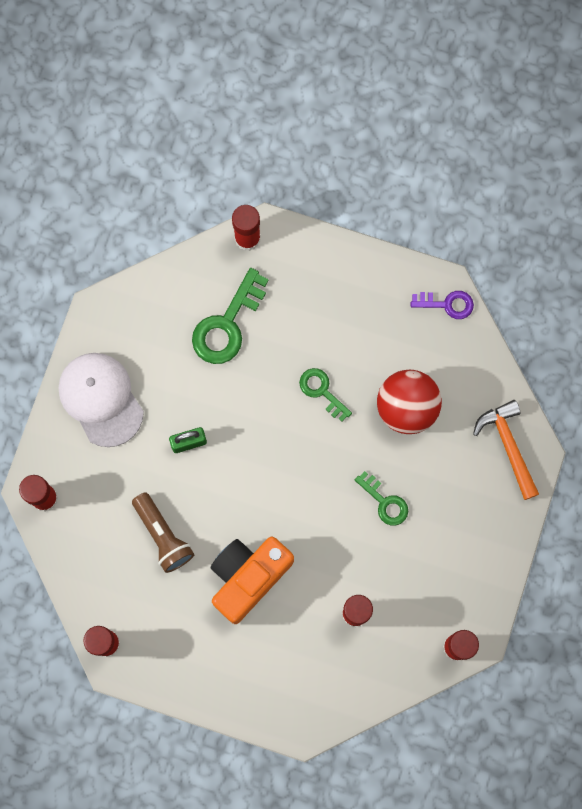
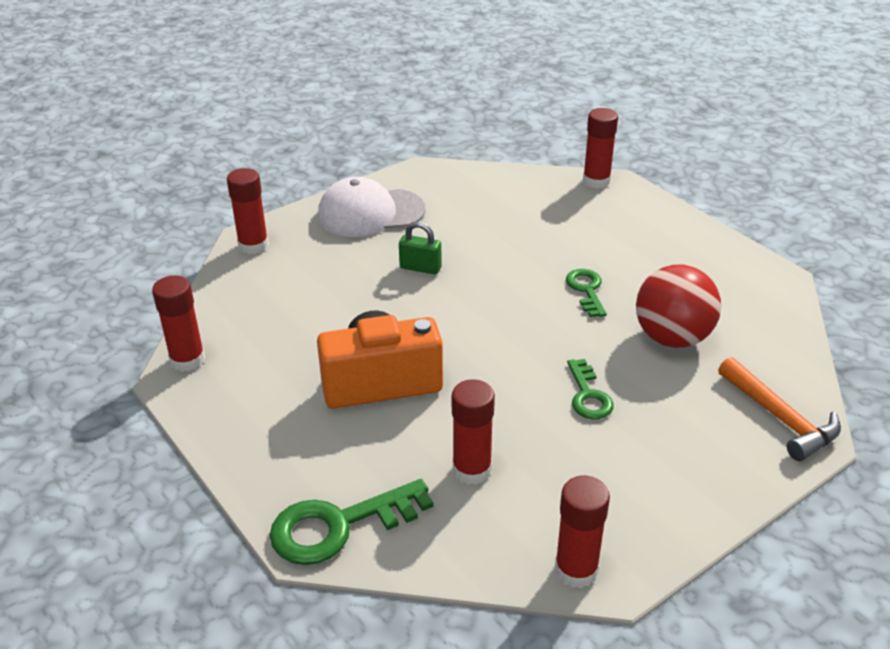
camera: 35 degrees right, 40 degrees down
(101, 399) = (370, 213): white cap -> white cap turned 105 degrees counterclockwise
(163, 535) = (329, 314): brown flashlight -> none
(227, 324) = (530, 217): green key -> green key (339, 525)
(447, 304) = (773, 288): purple key -> none
(508, 446) = (779, 418): orange hammer -> orange hammer turned 135 degrees clockwise

